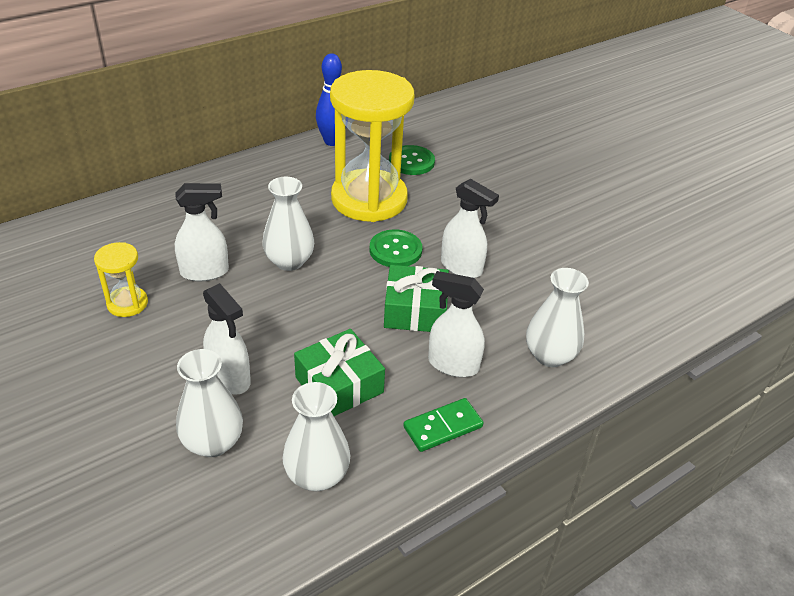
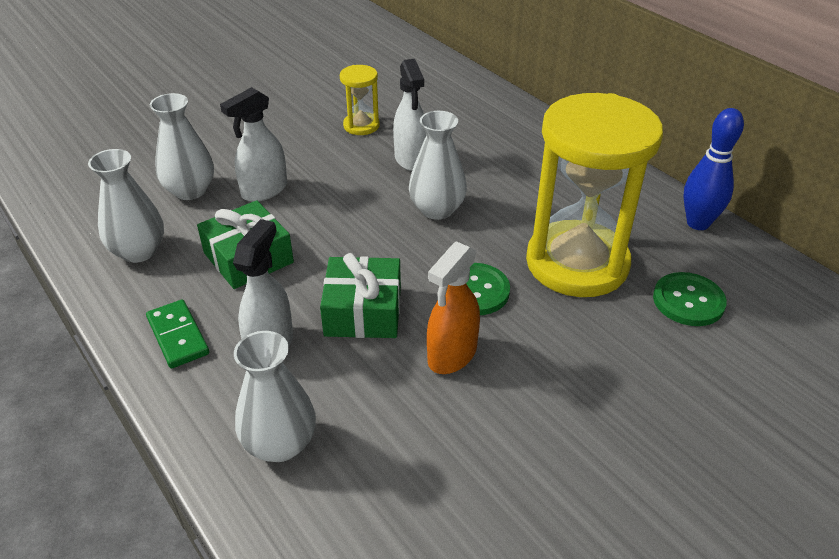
camera: 90 degrees right, 0 degrees up
(461, 267) = (452, 355): white spray bottle -> orange spray bottle

